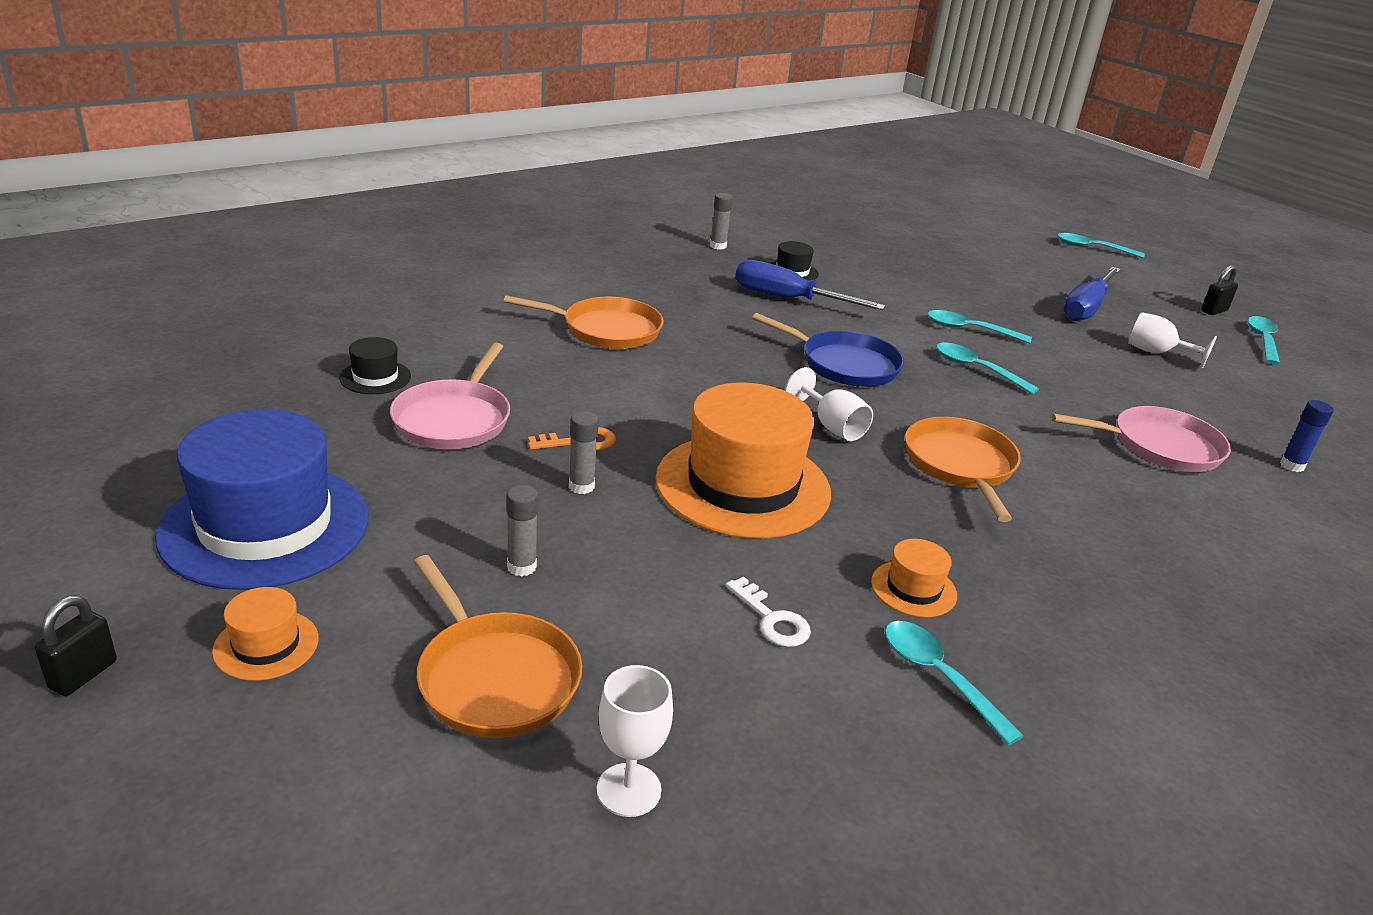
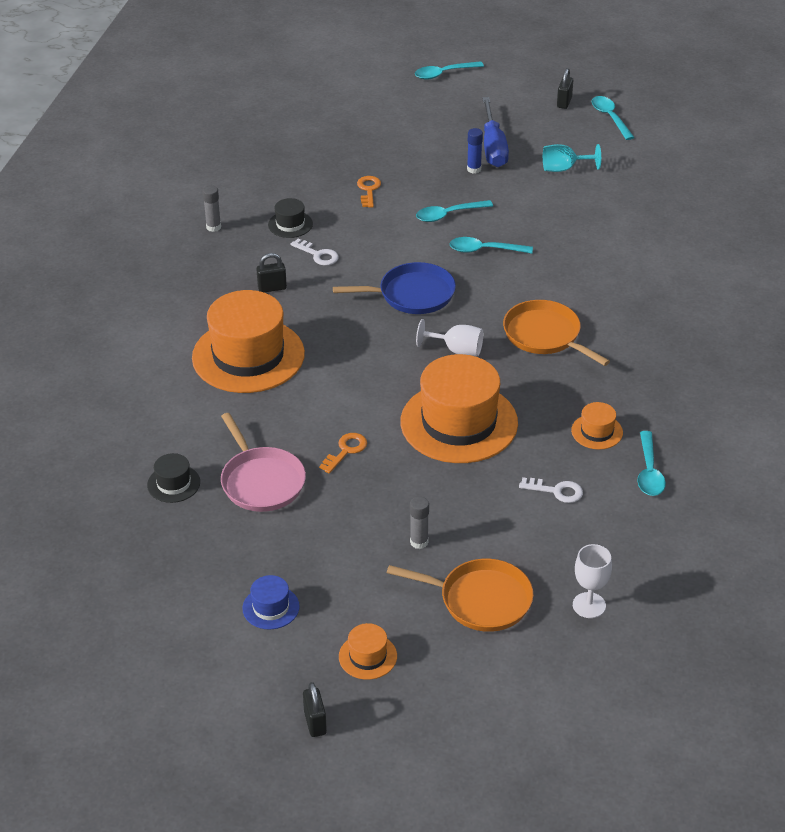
camera: 35 degrees left, 10 degrees up
(265, 526) = (271, 607): blue hat -> blue hat, size x0.43
(581, 486) = (384, 478): grey glue stick -> none
(607, 330) = (248, 356): orange pan -> orange hat
(707, 300) = (272, 288): none -> black padlock
(788, 299) = (318, 255): blue screwdriver -> white key
(906, 282) = (368, 190): none -> orange key
(938, 677) = (649, 472): turquoise spoon -> turquoise spoon turned 105 degrees counterclockwise
(1156, 352) = (564, 169): white goblet -> turquoise goblet
(1160, 446) = (625, 254): pink pan -> none
(1292, 465) = (694, 227): blue glue stick -> blue glue stick (474, 169)

